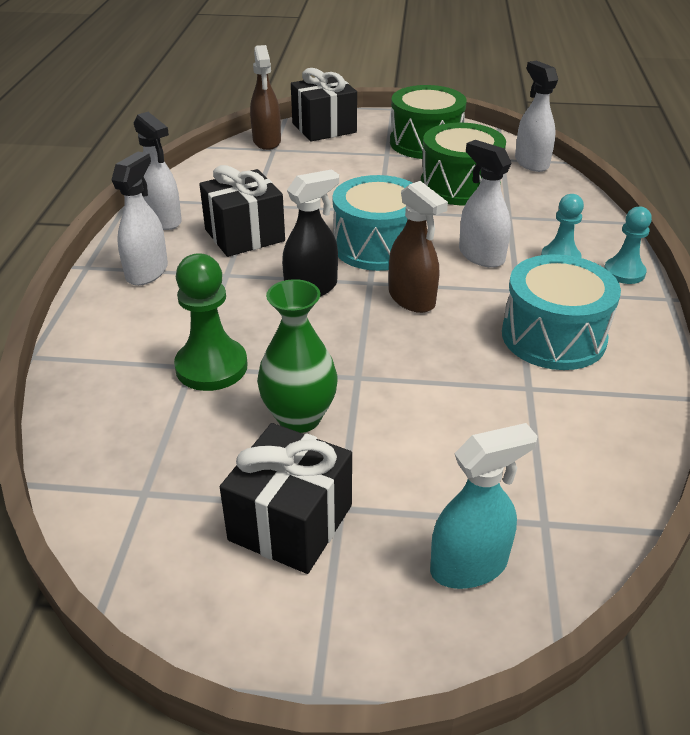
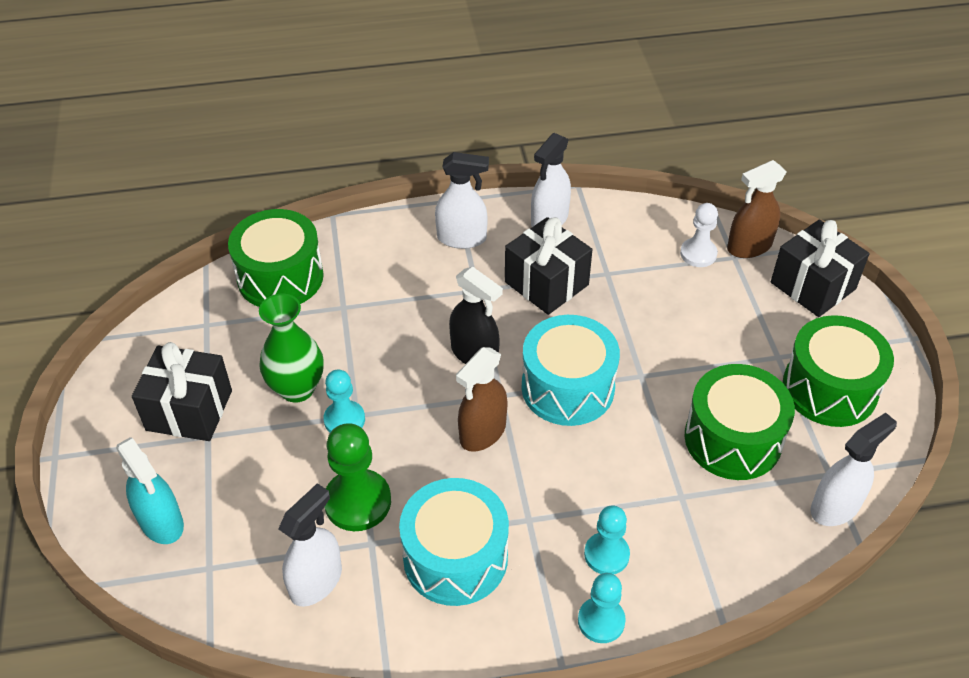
camera: 75 degrees right, 10 degrees up
(106, 412) = (280, 277): none -> green drum
(211, 367) = (345, 319): green pawn -> green pawn (357, 502)
(259, 162) = (698, 254): none -> white pawn
(361, 386) = (344, 420): none -> turquoise pawn
(481, 256) = (583, 479): white spray bottle -> white spray bottle (316, 581)

